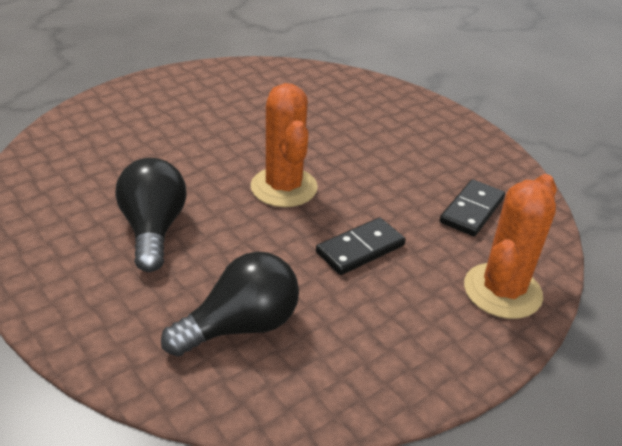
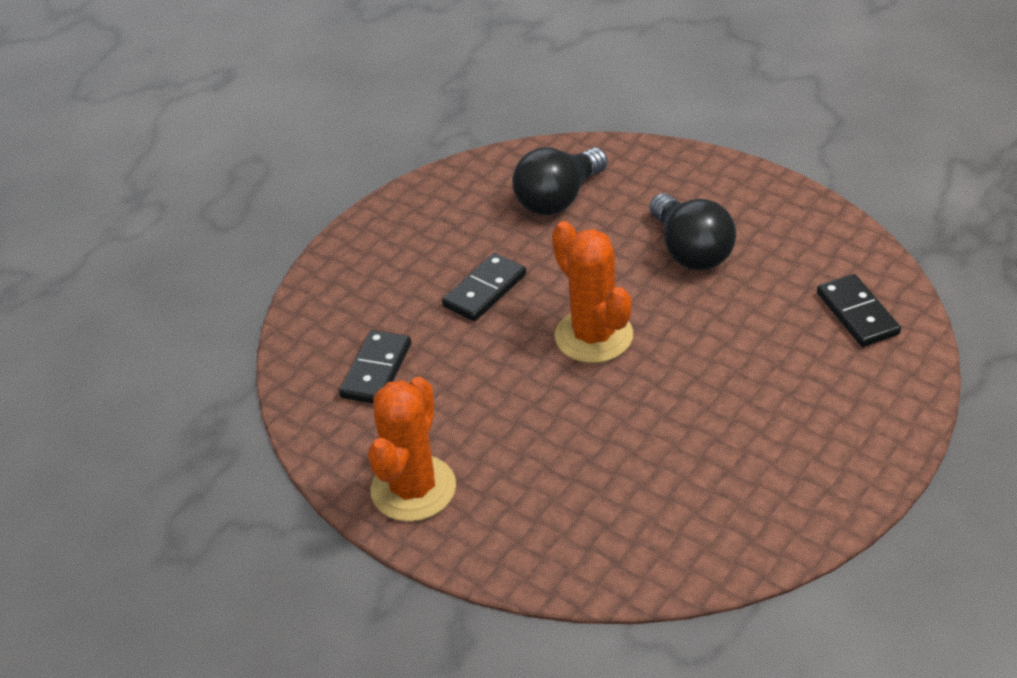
camera: 170 degrees right, 5 degrees up
(77, 149) = (857, 314): none -> black domino
(502, 291) = (342, 289): orange cactus -> orange cactus (413, 489)

